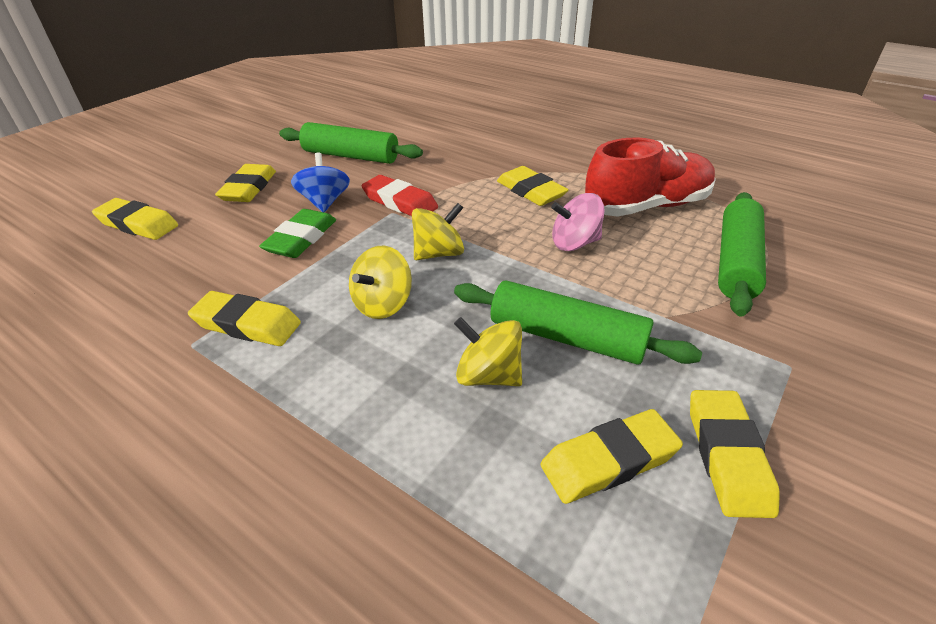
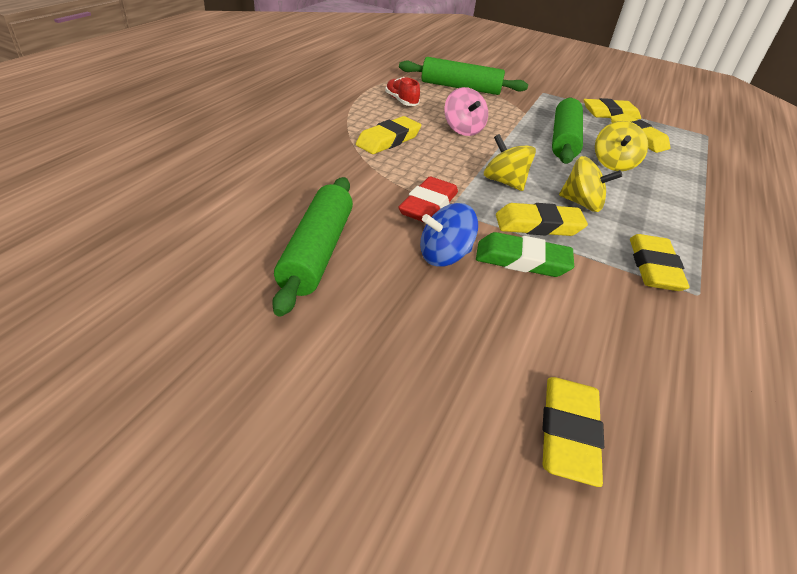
camera: 105 degrees left, 0 degrees up
(249, 188) = (429, 334): yellow eraser -> yellow eraser (538, 225)
(646, 206) = (401, 101): red shoe -> red shoe, size x0.46

